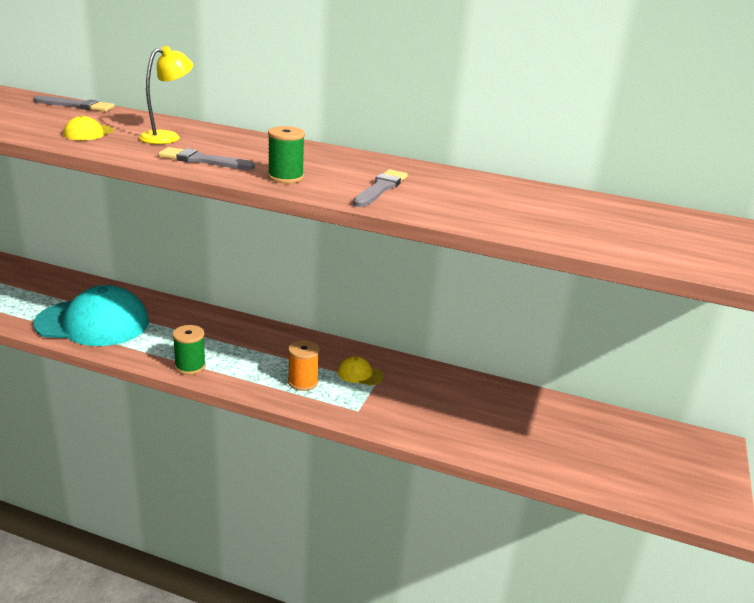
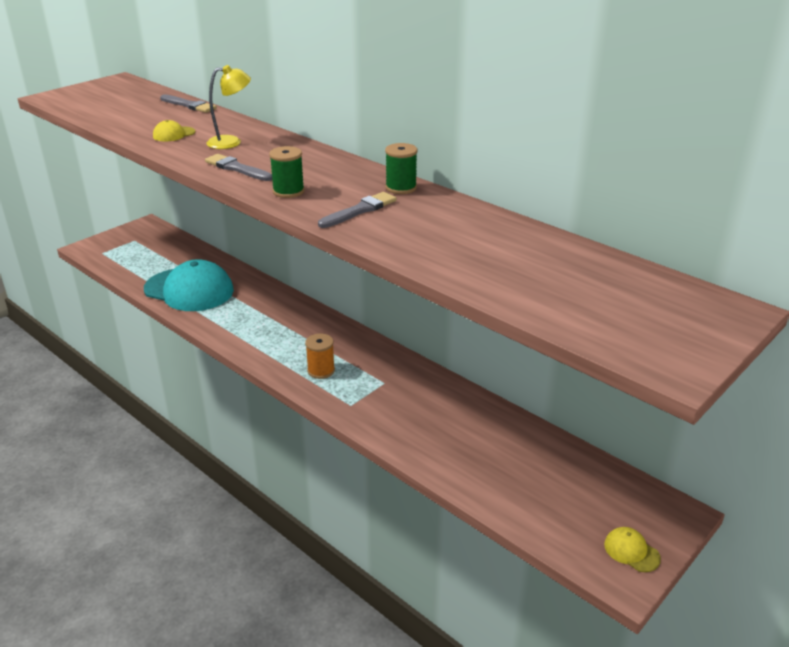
camera: 25 degrees right, 5 degrees up
(190, 366) = (239, 340): green spool -> green spool (401, 188)
(360, 374) = (375, 373): yellow cap -> yellow cap (631, 551)

